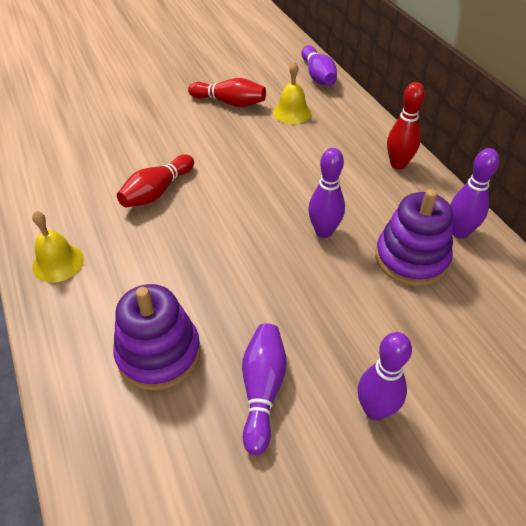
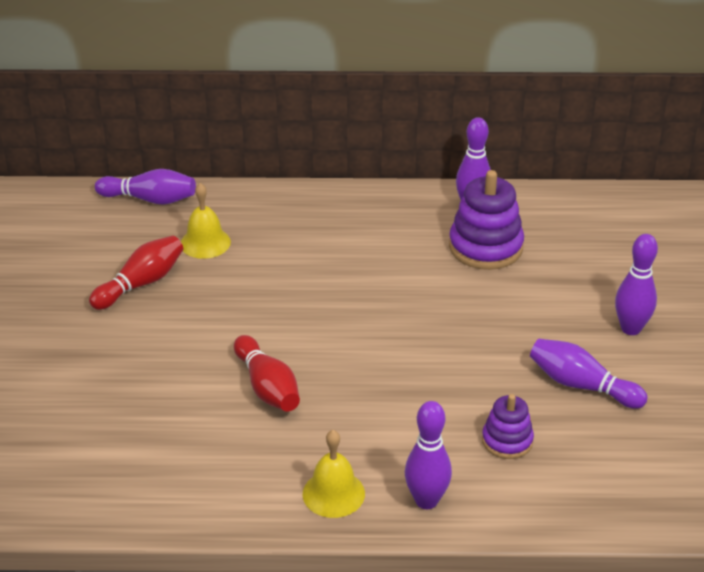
camera: 65 degrees left, 10 degrees down
(159, 353) = (507, 441): purple stacking toy -> purple stacking toy, size x0.58
(324, 231) = (416, 286): purple bowling pin -> purple bowling pin (426, 500)
(398, 164) = (354, 204): red bowling pin -> none

